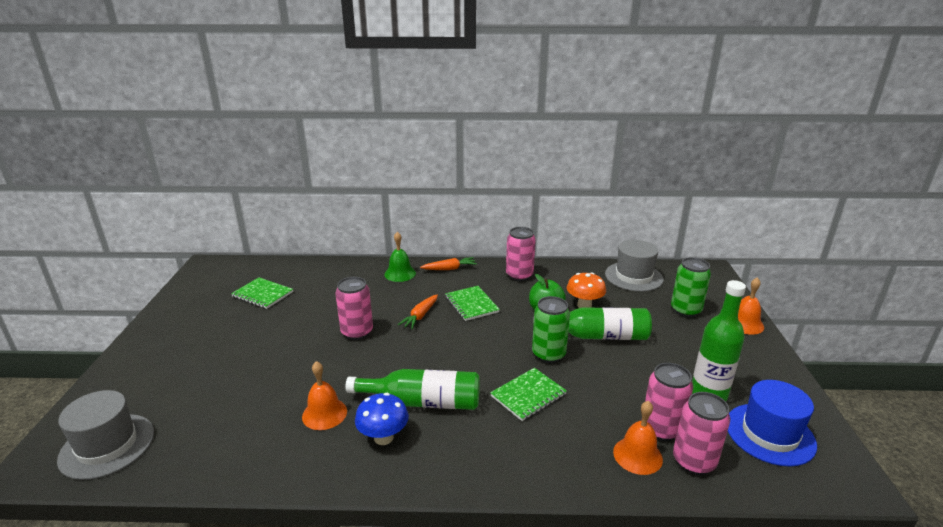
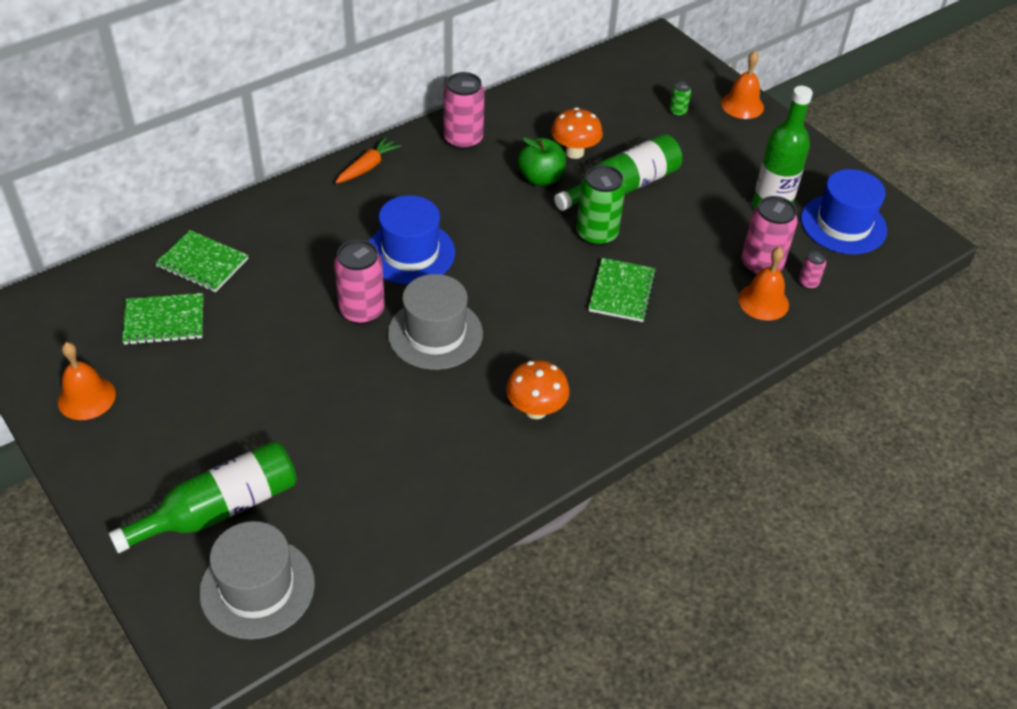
camera: 40 degrees left, 20 degrees up
(324, 414) = (448, 420): orange bell -> orange bell (86, 398)
(383, 437) = (536, 410): blue mushroom -> orange mushroom
(400, 273) = (312, 203): green bell -> none
(420, 316) = (410, 253): orange carrot -> blue hat
(423, 402) = (531, 353): green bottle -> green bottle (219, 509)
(471, 304) = (451, 208): green notebook -> green notebook (202, 263)
(633, 276) = (590, 86): grey hat -> grey hat (435, 334)
(685, 310) = (677, 112): green can -> green can, size x0.48
(693, 461) = (808, 283): pink can -> pink can, size x0.48

